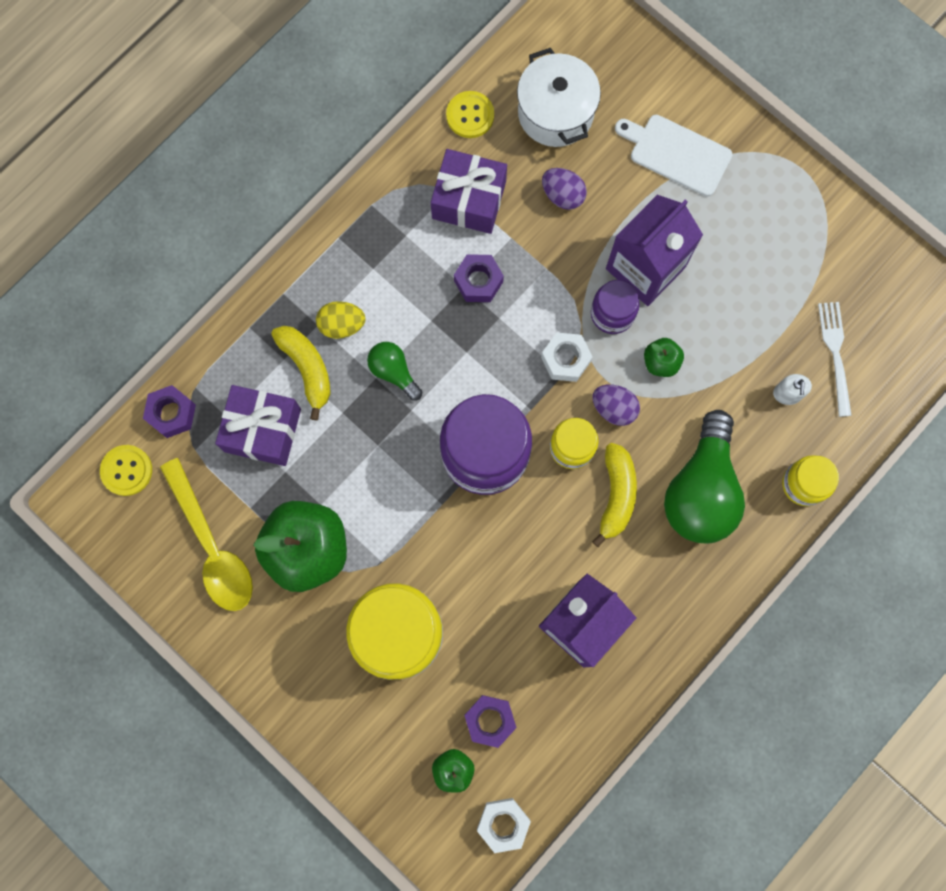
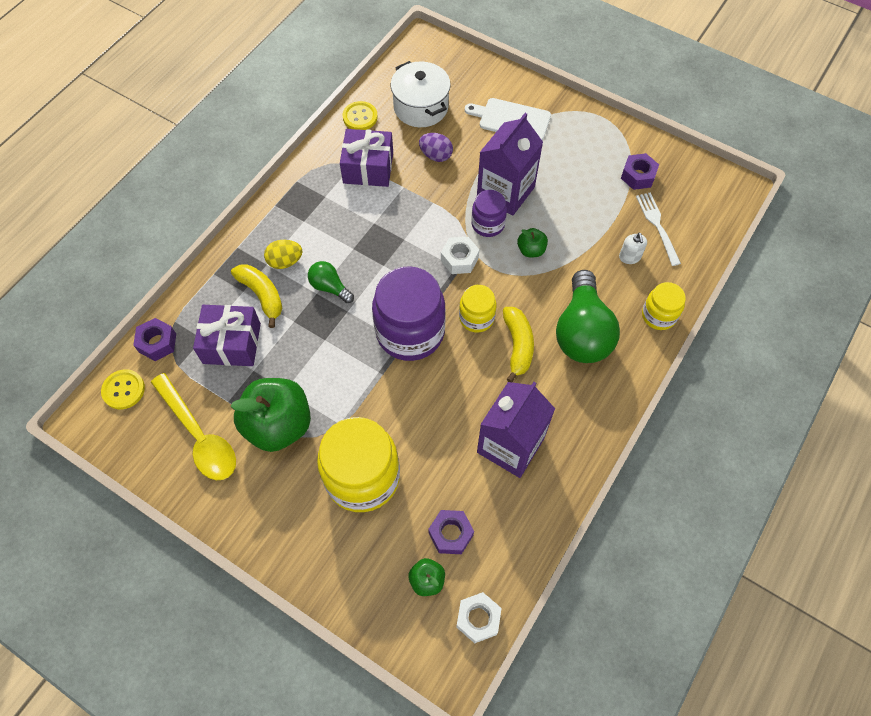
camera: 10 degrees left, 15 degrees down
(478, 281) = (384, 218): purple nut -> purple nut (638, 176)
(614, 408) = (503, 286): purple egg -> none

